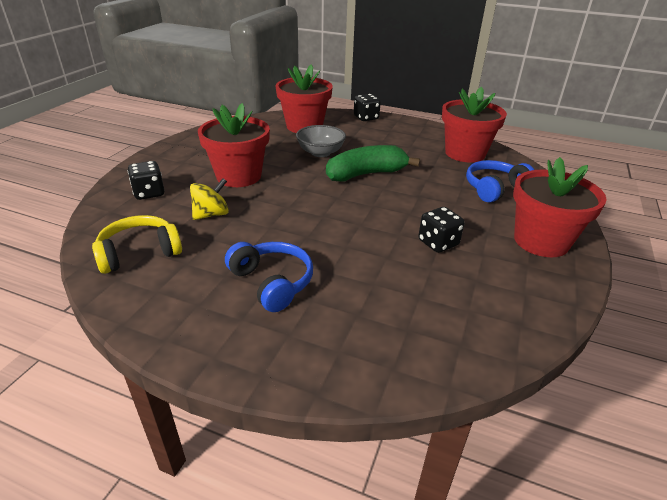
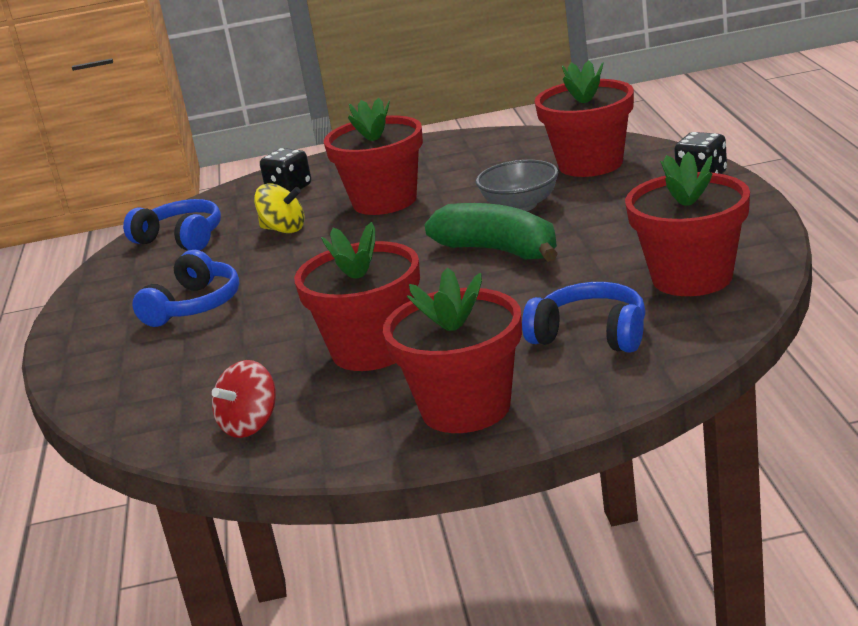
camera: 65 degrees right, 10 degrees down
(139, 253) = (181, 239): yellow headphones -> blue headphones
(438, 243) = (372, 350): black dice -> red flower pot
(493, 315) = (250, 425): none -> red spinning top

